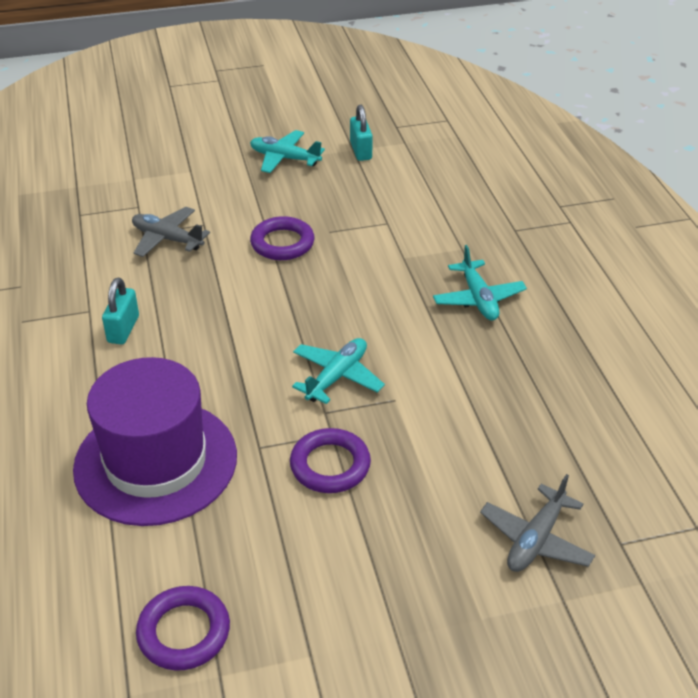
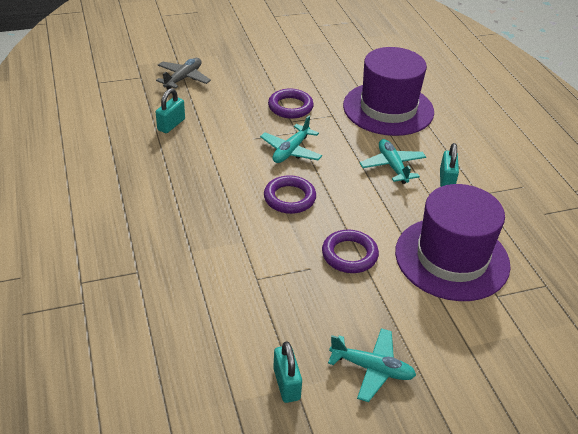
camera: 175 degrees right, 0 degrees up
(167, 239) = (452, 258): grey plane -> purple hat
(184, 632) = (348, 52): purple ring -> purple ring (289, 198)
(478, 299) = (186, 204): turquoise plane -> turquoise plane (392, 166)
(530, 426) = (171, 124): none -> turquoise padlock

